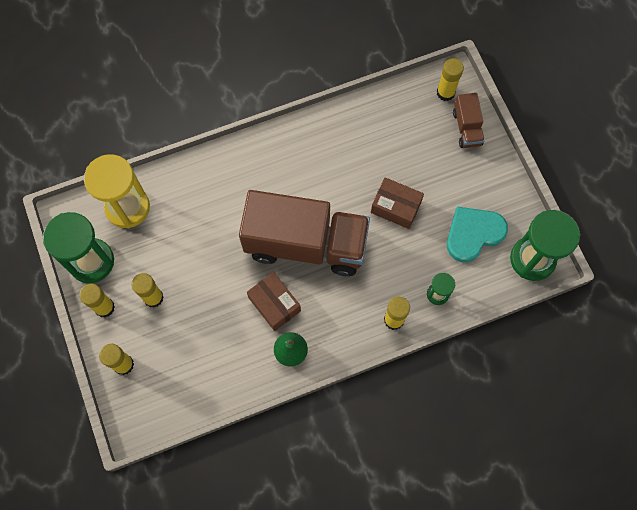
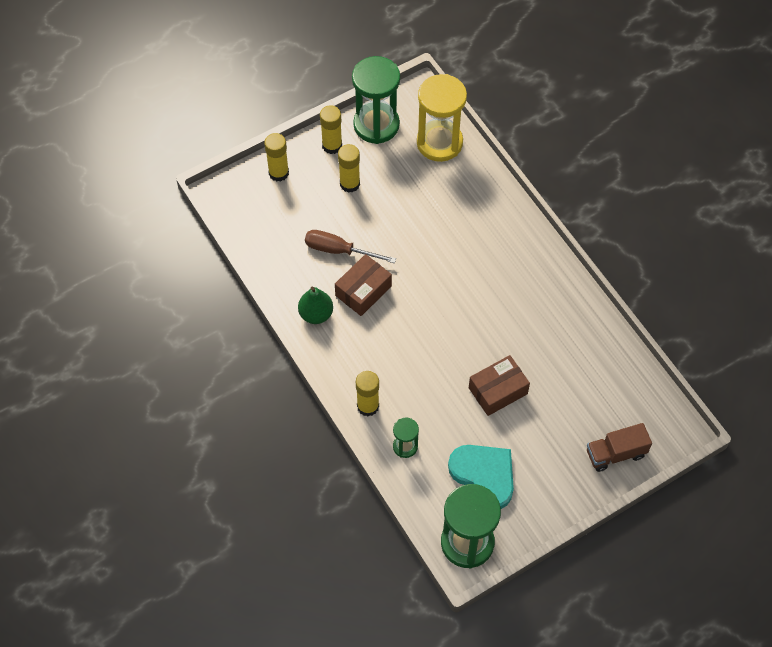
camera: 80 degrees right, 10 degrees down
(226, 319) = (339, 250): none -> brown screwdriver
(306, 244) = (435, 309): brown truck -> none
(396, 207) = (498, 391): brown box -> brown box turned 45 degrees clockwise
(445, 93) = (655, 425): yellow glue stick -> none

